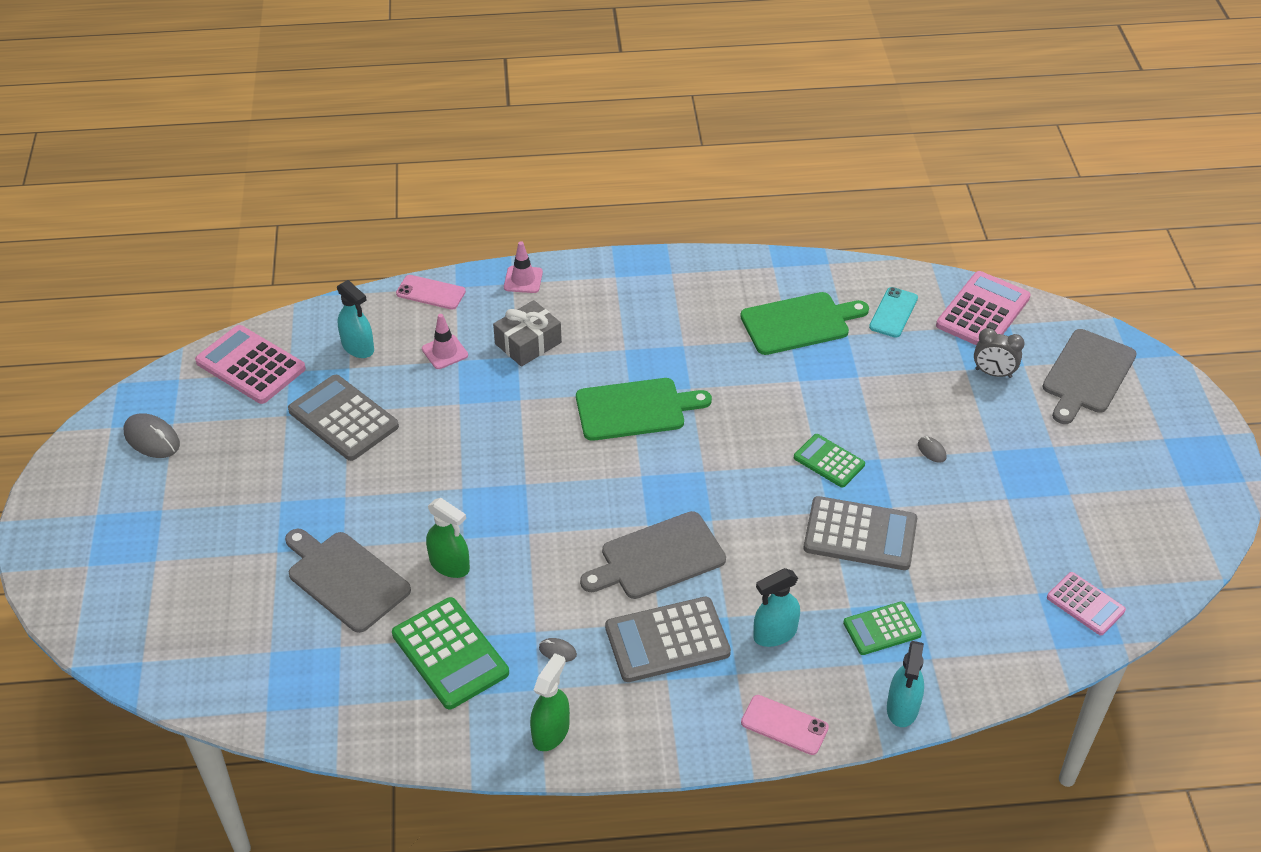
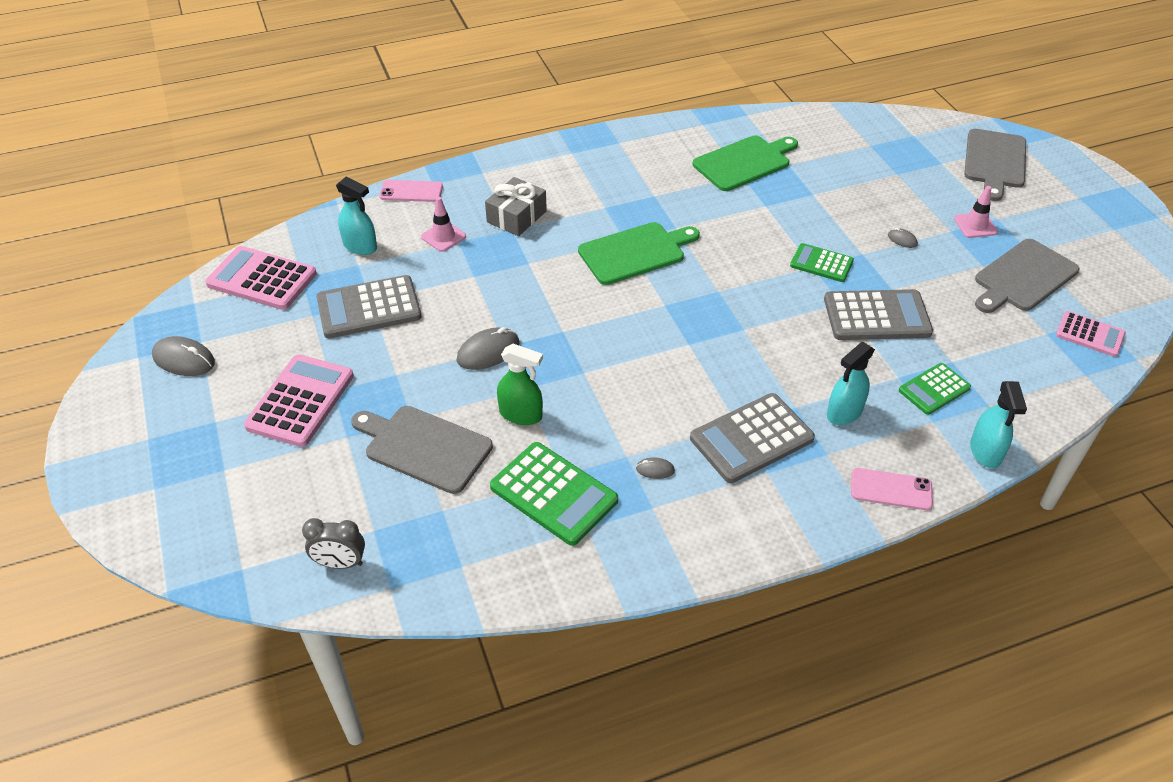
camera: 15 degrees left, 0 degrees up
(343, 418) = (369, 308): grey calculator -> grey calculator turned 45 degrees counterclockwise
(443, 491) = (488, 352): none -> grey mouse
(523, 280) = (491, 168): pink traffic cone -> pink traffic cone (975, 225)
(551, 732) = (680, 544): green spray bottle -> none
(658, 557) = (711, 370): grey cutting board -> grey cutting board (1023, 277)
(893, 312) = (817, 142): turquoise phone -> none
(983, 311) = (888, 130): pink calculator -> pink calculator (300, 401)
(993, 373) = (921, 173): grey clock -> grey clock (340, 563)

